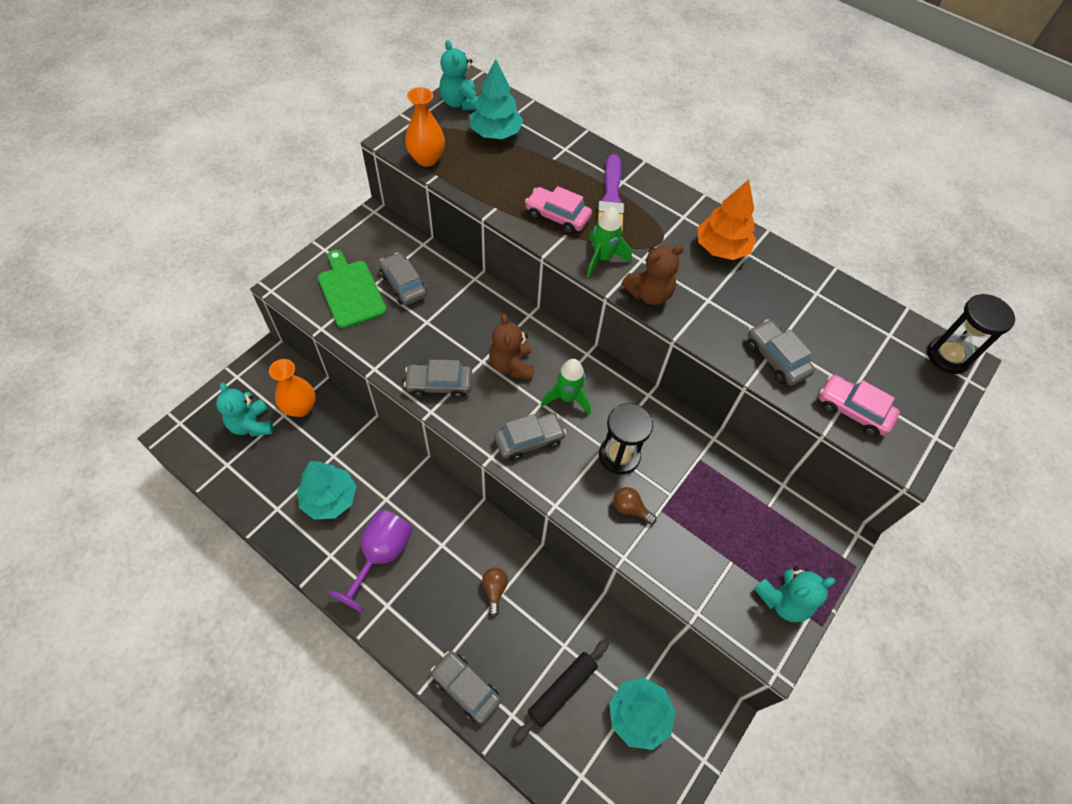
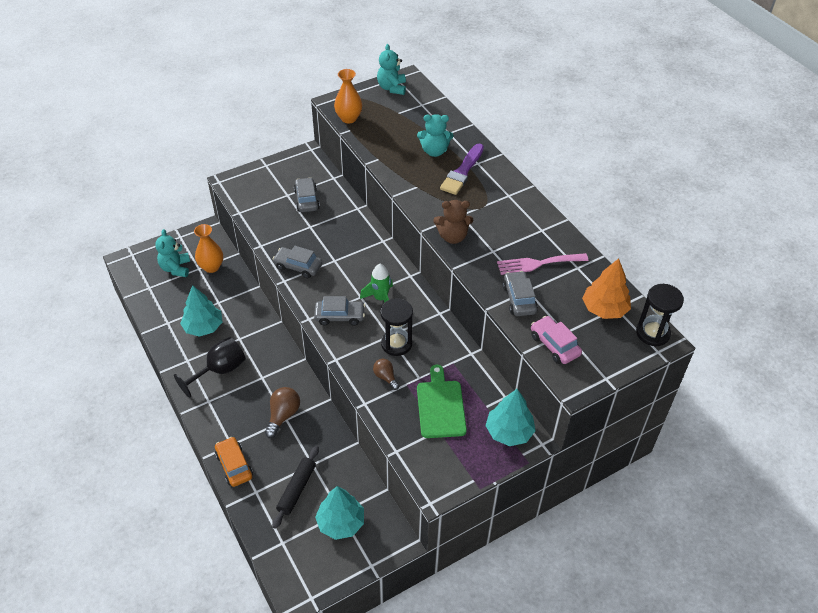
camera: 25 degrees right, 10 degrees down
(351, 291) = (270, 195): green cutting board -> green cutting board (441, 406)
(381, 555) = (219, 371): purple goblet -> black goblet
(466, 688) = (234, 465): grey car -> orange car
(494, 590) = (283, 415): brown light bulb -> brown light bulb, size x1.58
(496, 133) = (405, 112): turquoise tree -> turquoise tree (509, 432)
(511, 365) = (353, 268): brown teddy bear -> none
(557, 216) = (417, 174): pink car -> none
(562, 690) = (297, 489): black rolling pin -> black rolling pin turned 45 degrees counterclockwise
(603, 258) = (433, 207): green rocket -> none
(721, 248) = (524, 222): orange tree -> orange tree (604, 309)
(770, 301) = (538, 264): none -> pink fork
(783, 600) = (461, 464): turquoise teddy bear -> turquoise teddy bear (434, 151)

